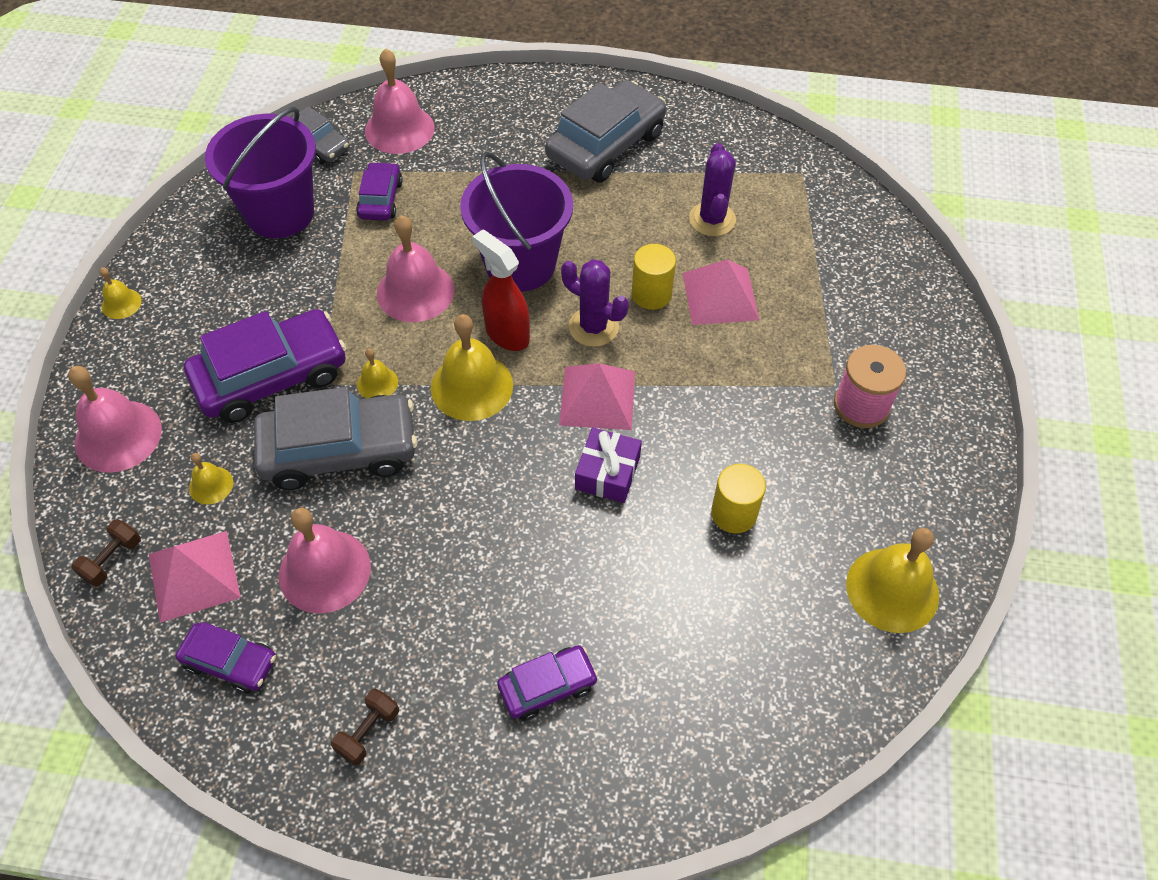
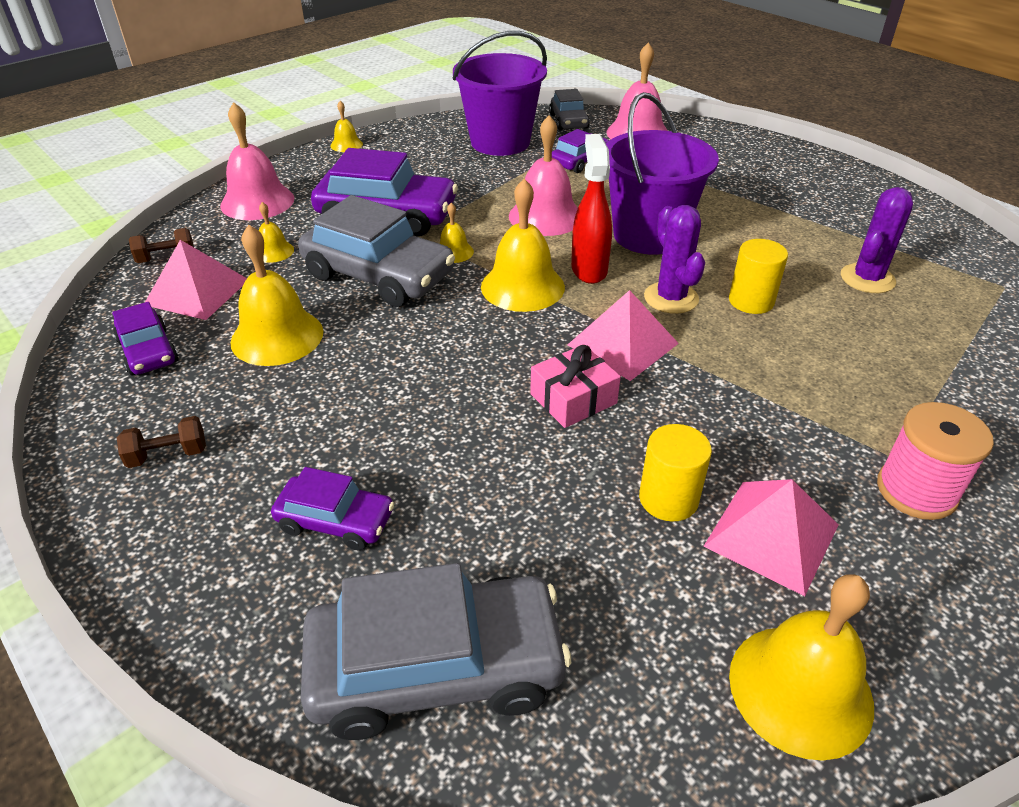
camera: 40 degrees right, 15 degrees down
(324, 571) = (277, 336): pink bell -> yellow bell
(606, 145) = (805, 198): grey car -> grey car (436, 668)
(607, 473) = (573, 398): purple gift -> pink gift
(720, 296) = (823, 332): pink pyramid -> pink pyramid (772, 535)

